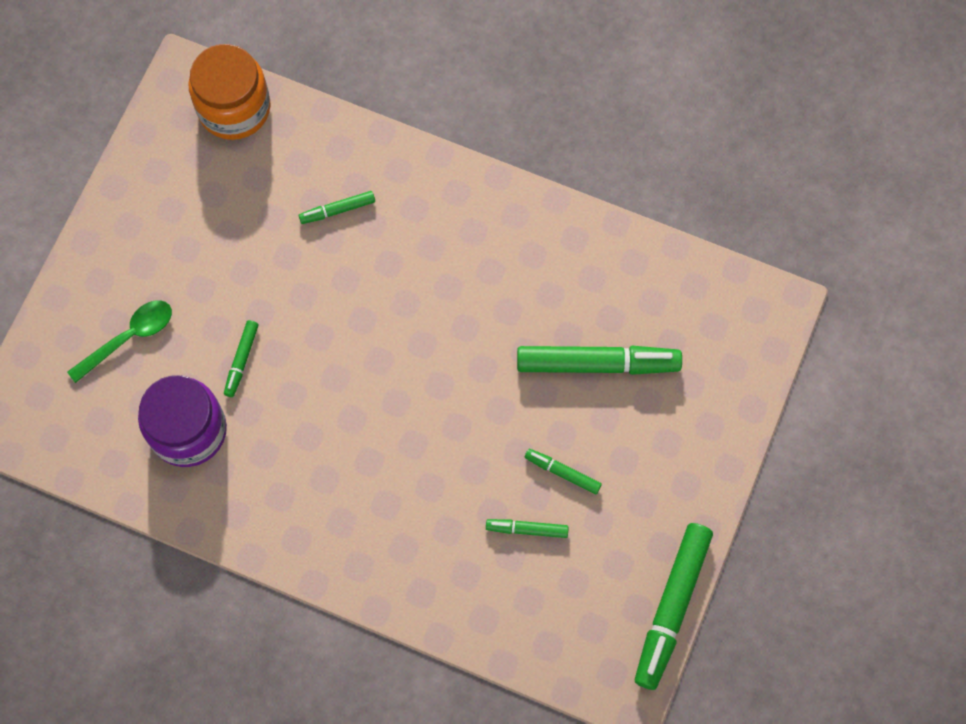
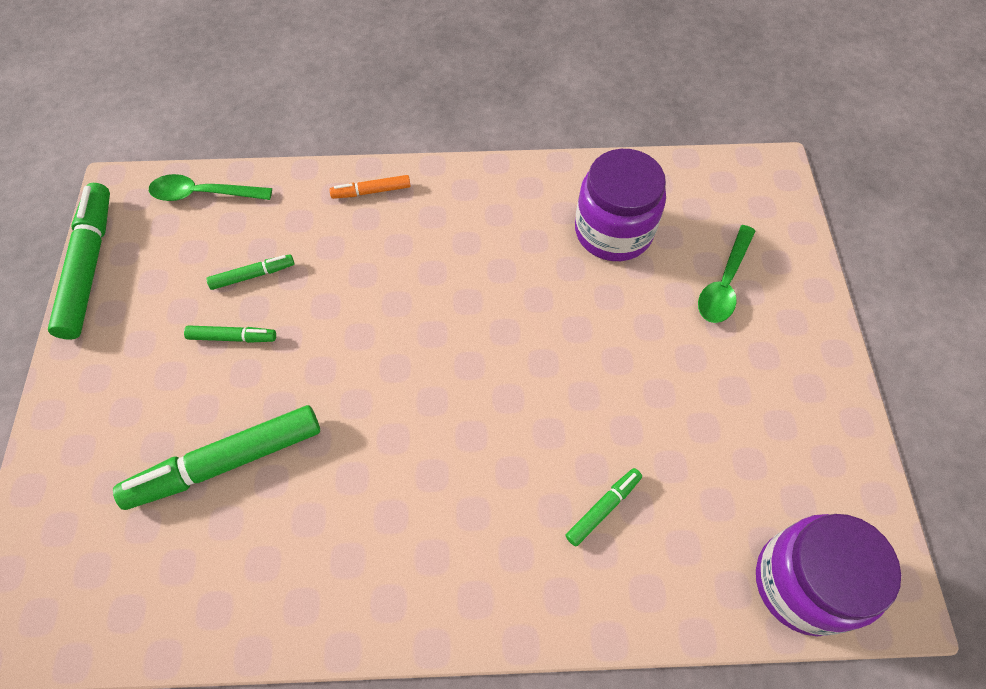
camera: 155 degrees right, 10 degrees down
(234, 108) = (803, 582): orange jar -> purple jar
(241, 360) = (605, 308): green marker -> none
(385, 577) = (371, 191): none -> orange marker
(546, 648) = (203, 194): none -> green spoon

